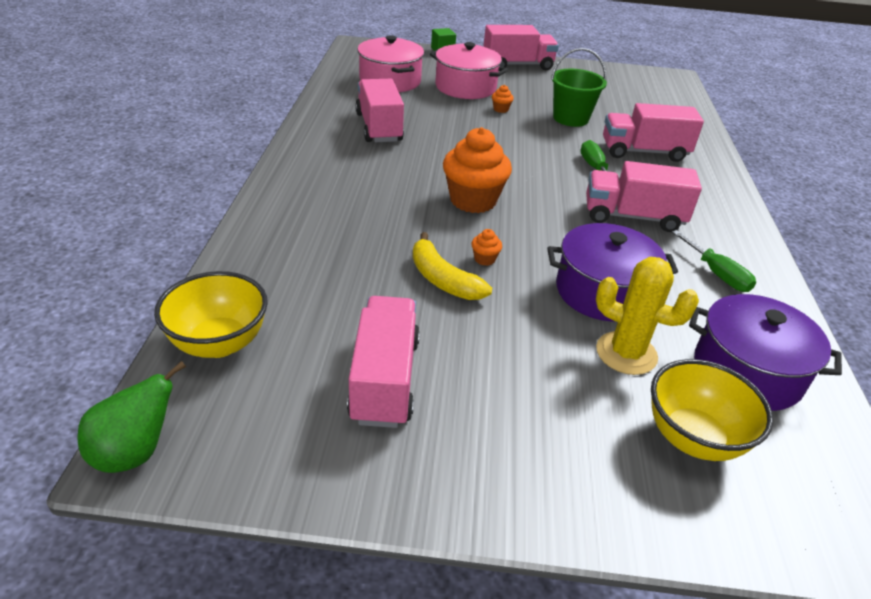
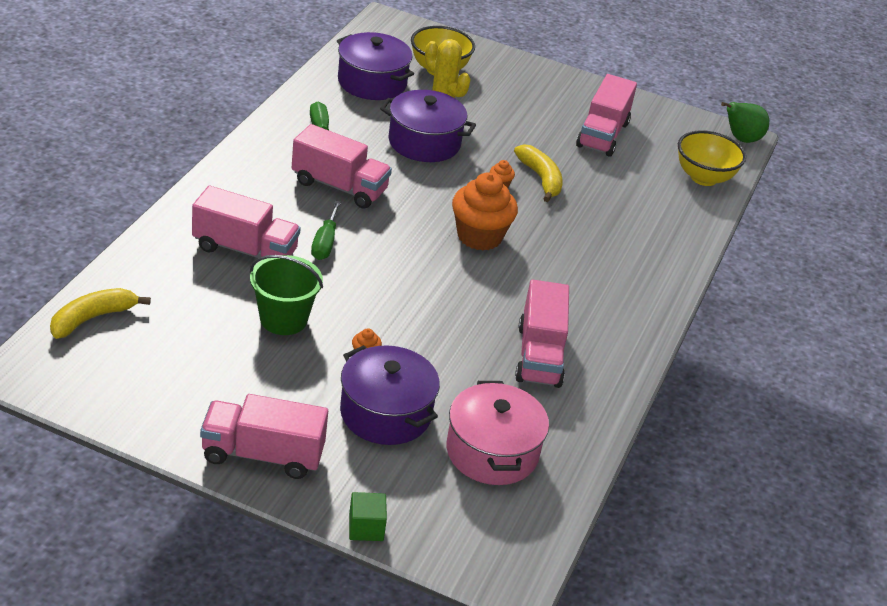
camera: 165 degrees left, 0 degrees up
(465, 87) = (385, 413): pink pot -> purple pot
(678, 101) = (92, 318): none -> yellow banana

